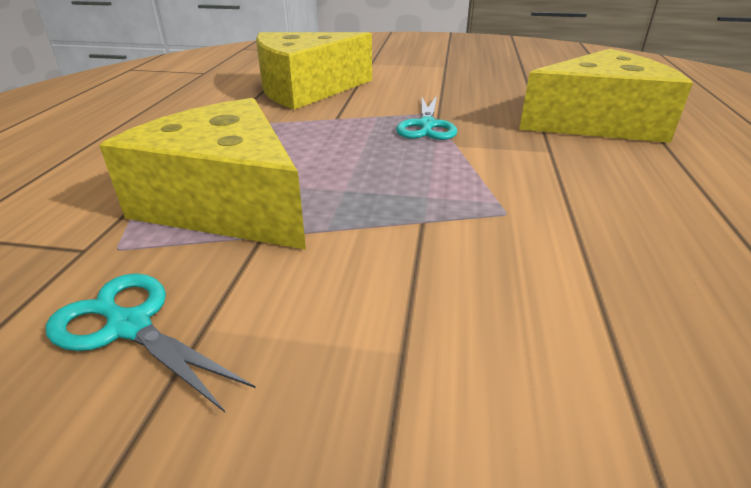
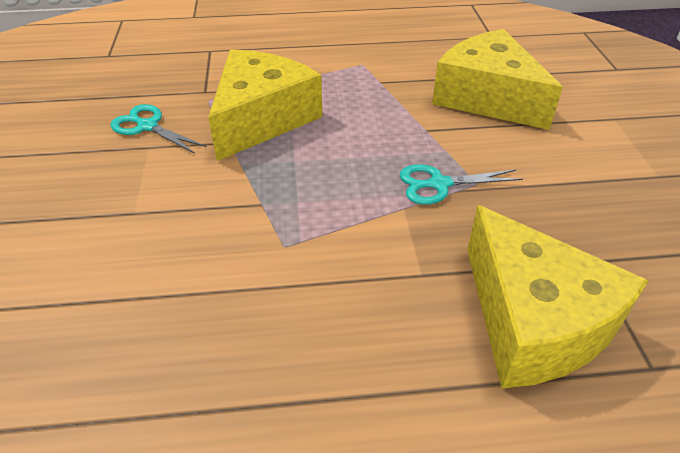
camera: 75 degrees right, 10 degrees up
(129, 326) = (147, 126): turquoise scissors -> turquoise scissors turned 75 degrees counterclockwise

